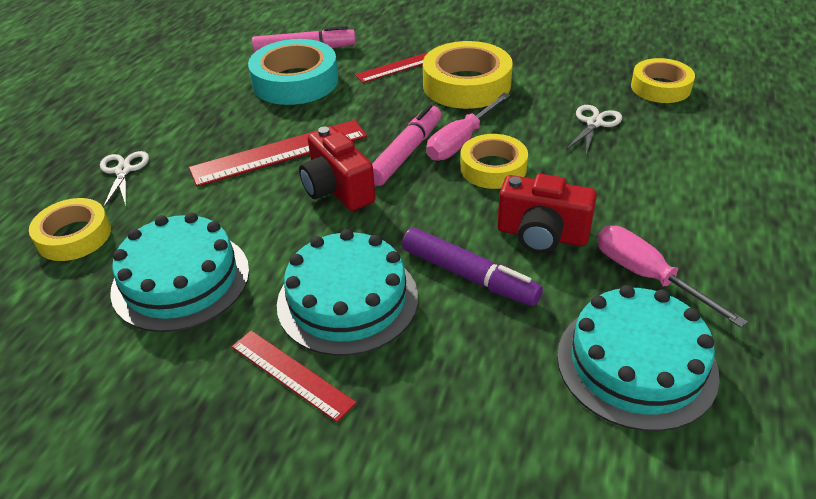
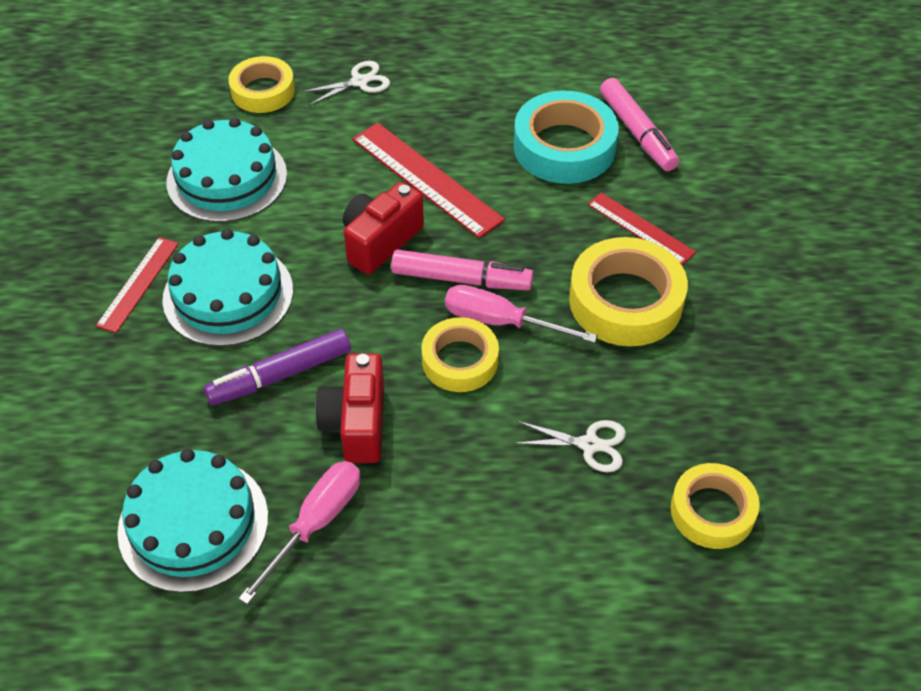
camera: 70 degrees right, 10 degrees up
(469, 276) = (280, 375): purple marker -> purple marker turned 45 degrees clockwise

